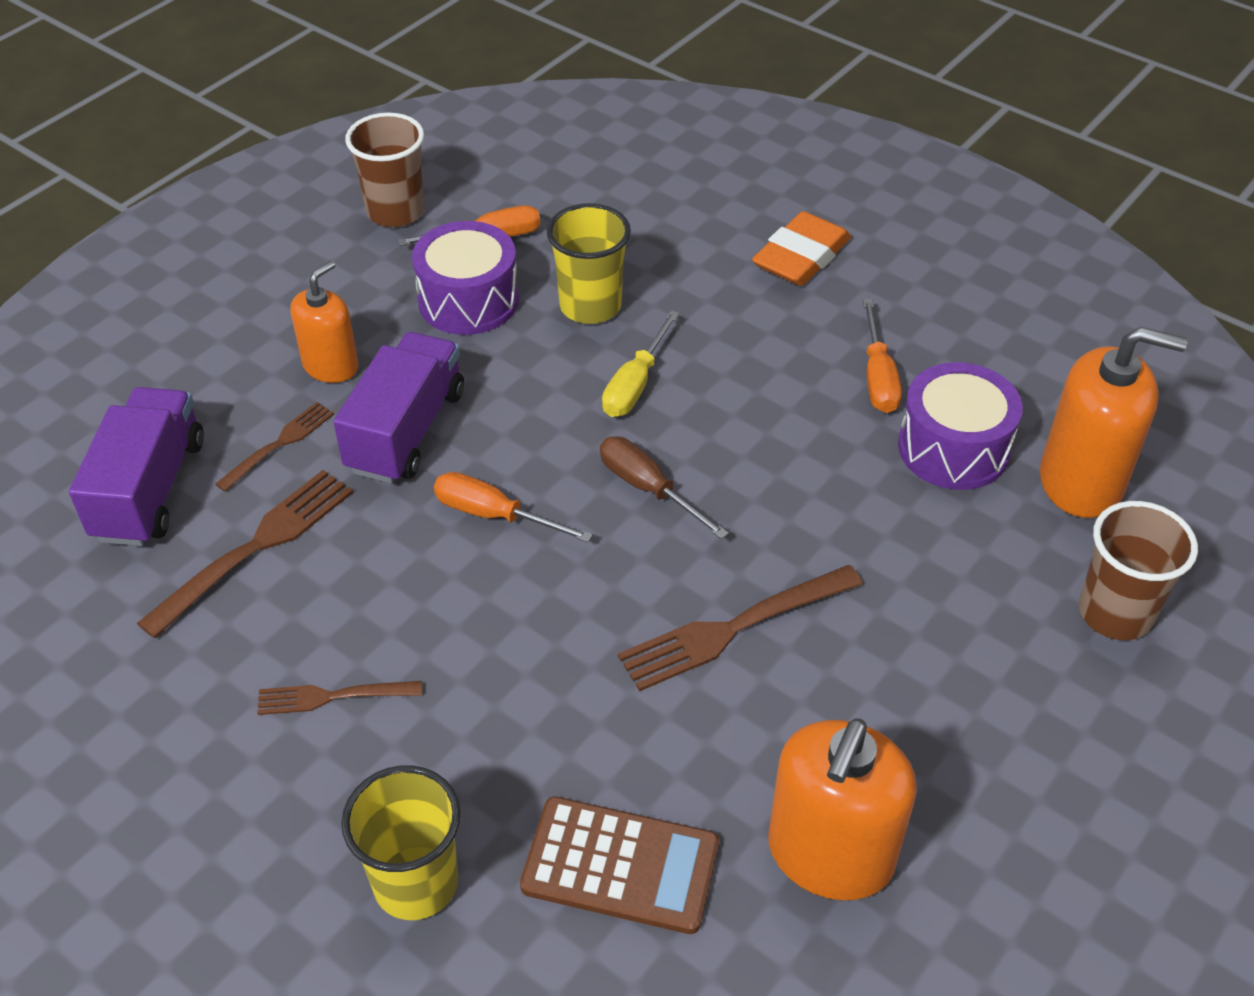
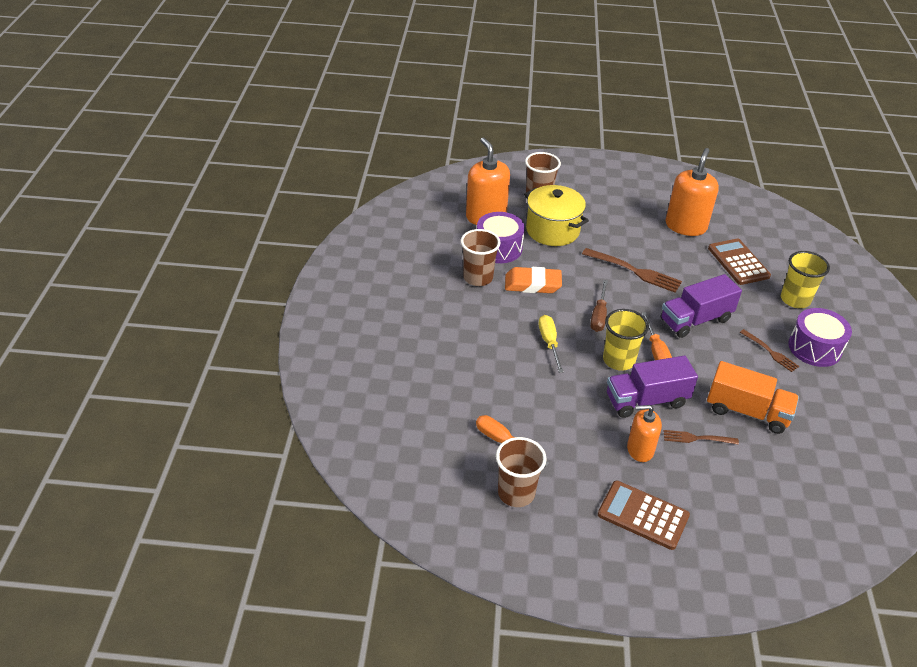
camera: 125 degrees left, 5 degrees down
(150, 489) = (764, 466): purple truck -> purple truck (695, 320)
(236, 305) = (643, 515): none -> brown calculator
(255, 547) = (747, 411): brown fork -> orange truck
(468, 300) = (552, 424): purple drum -> purple drum (814, 348)
(590, 306) = (516, 379): yellow cup -> yellow cup (618, 360)
(635, 384) = (549, 343): yellow screwdriver -> yellow screwdriver turned 90 degrees counterclockwise
(801, 257) = (420, 325): orange eraser -> orange eraser (532, 284)
(830, 854) = (685, 226): orange soap dispenser -> orange soap dispenser turned 60 degrees counterclockwise
(878, 377) = (478, 278): orange screwdriver -> brown cup
(966, 567) = (552, 230): none -> yellow pot

